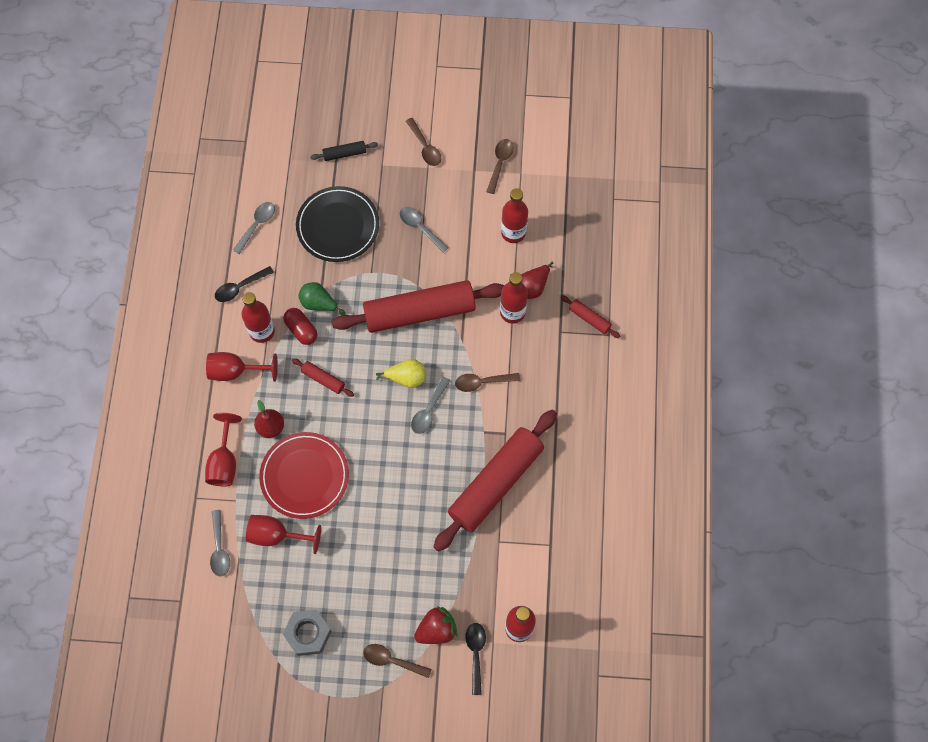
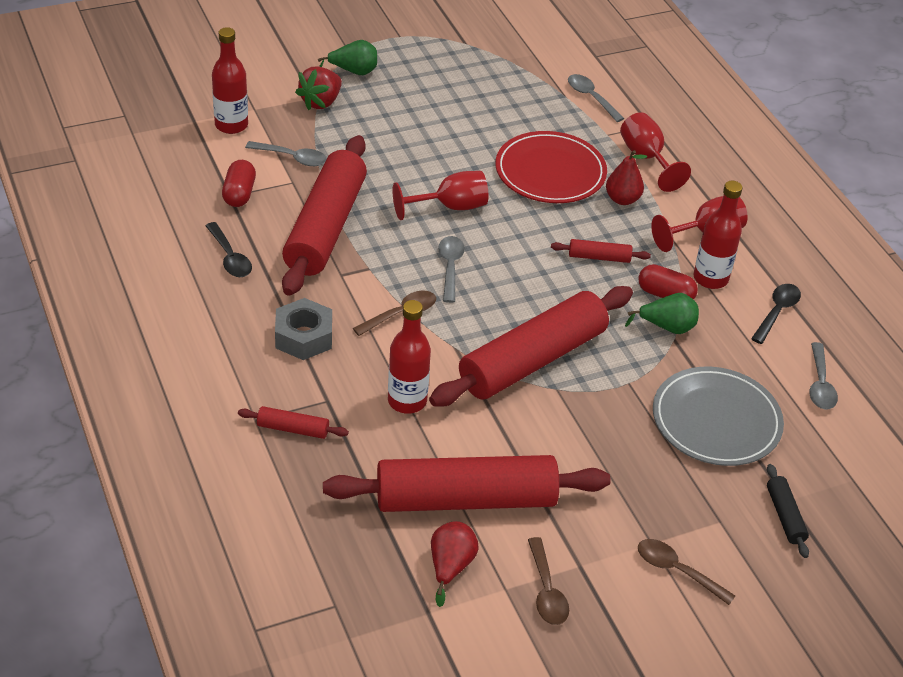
camera: 150 degrees right, 25 degrees down
(276, 535) = (541, 121): red goblet -> red goblet (450, 207)
(308, 634) = (452, 67): grey nut -> grey nut (304, 337)
(338, 226) = (716, 420): black plate -> grey plate
(344, 153) = (785, 516): black rolling pin -> black rolling pin turned 60 degrees counterclockwise
(392, 660) = (353, 71): brown spoon -> green pear
(406, 378) = (500, 289): yellow pear -> none
(420, 227) = (603, 458): grey spoon -> grey spoon (292, 158)
(475, 653) = (268, 97): black spoon -> black spoon (230, 257)
(513, 232) = (465, 499): red bottle -> red rolling pin
(533, 286) = (395, 441): red pear -> red pear (450, 566)
(542, 544) = (239, 194): none -> red capsule

